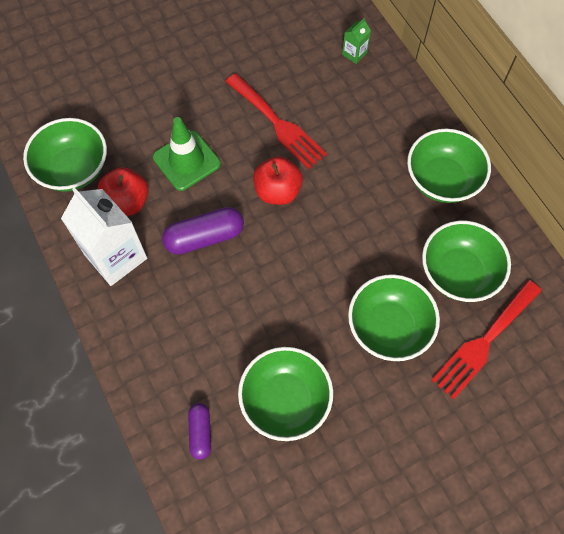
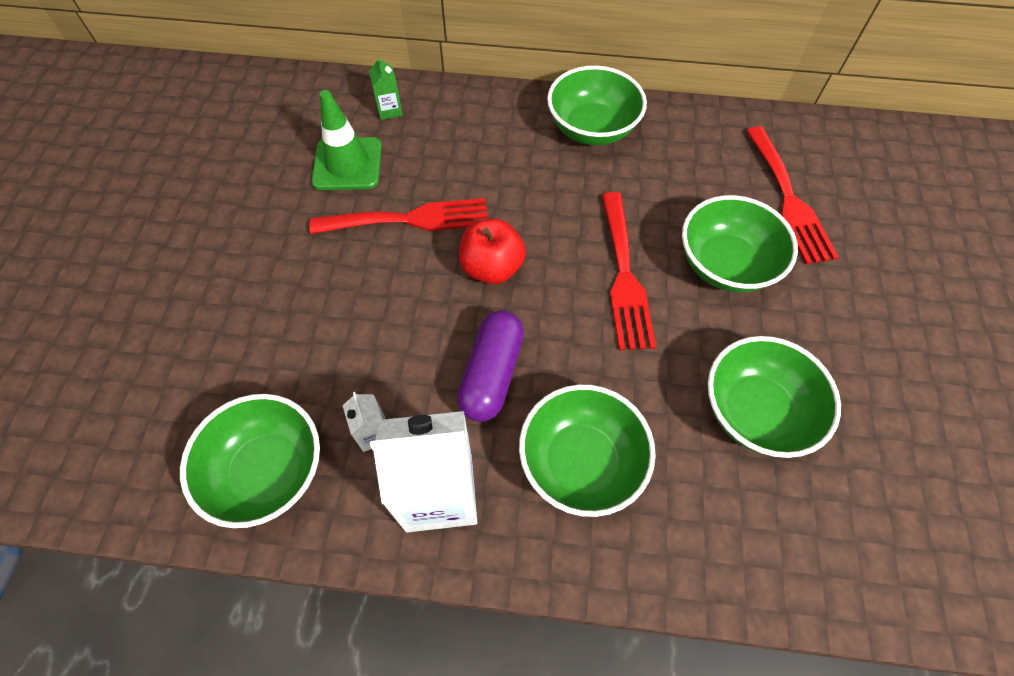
camera: 55 degrees left, 5 degrees down
(127, 202) = (373, 433): red apple -> white carton
(186, 160) = (375, 333): green traffic cone -> green traffic cone (347, 164)
(200, 432) = (747, 531): purple capsule -> none
(330, 270) = (624, 276): none -> red fork
(458, 273) = (702, 175): green bowl -> green bowl (581, 462)

